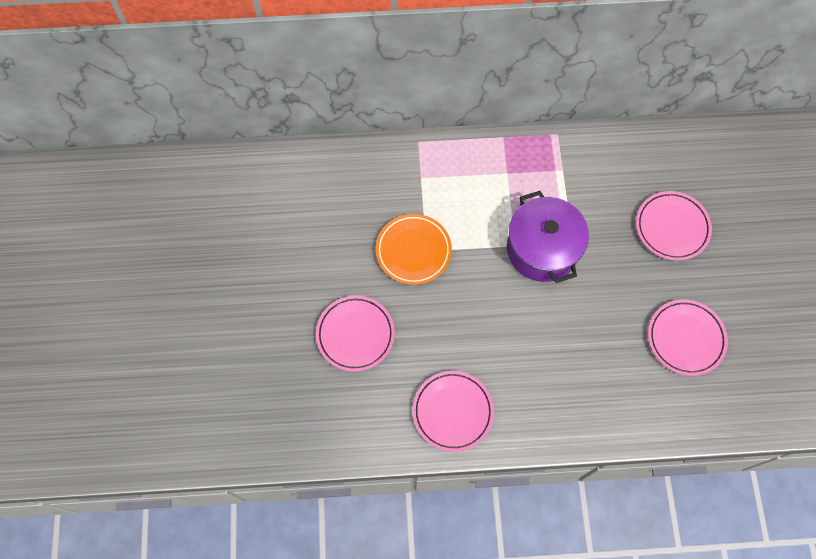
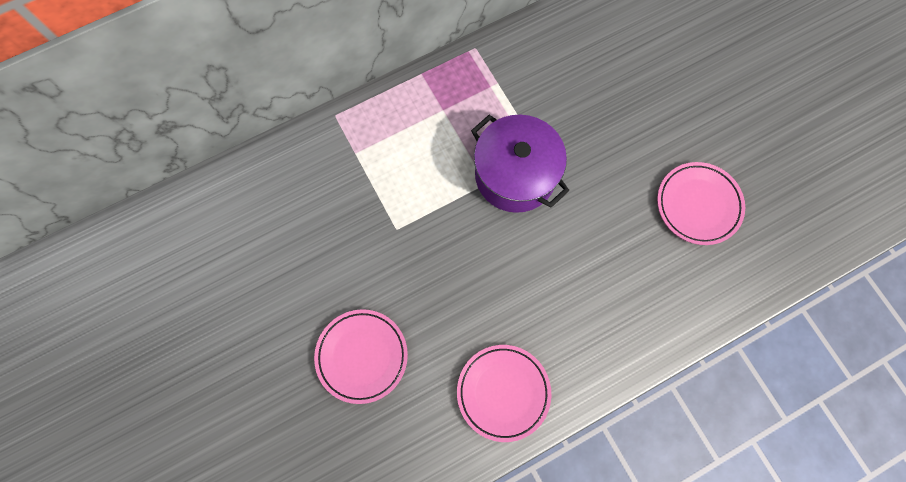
camera: 25 degrees left, 5 degrees up
(413, 251) = (383, 236): orange plate -> none
(672, 227) = (632, 96): pink plate -> none

